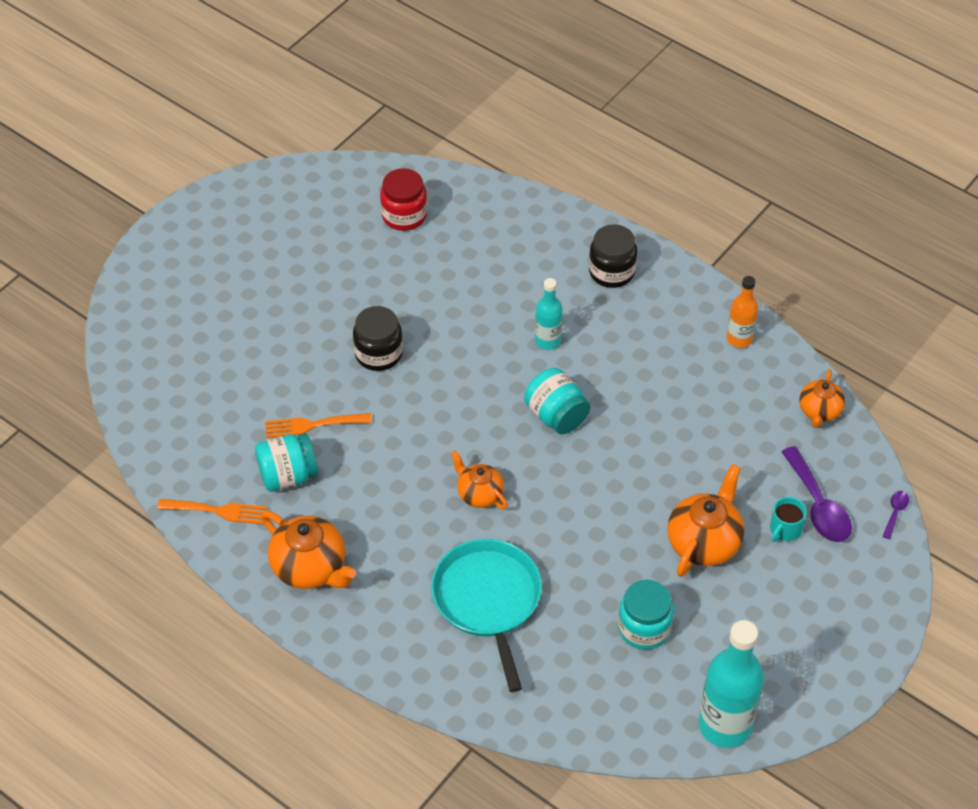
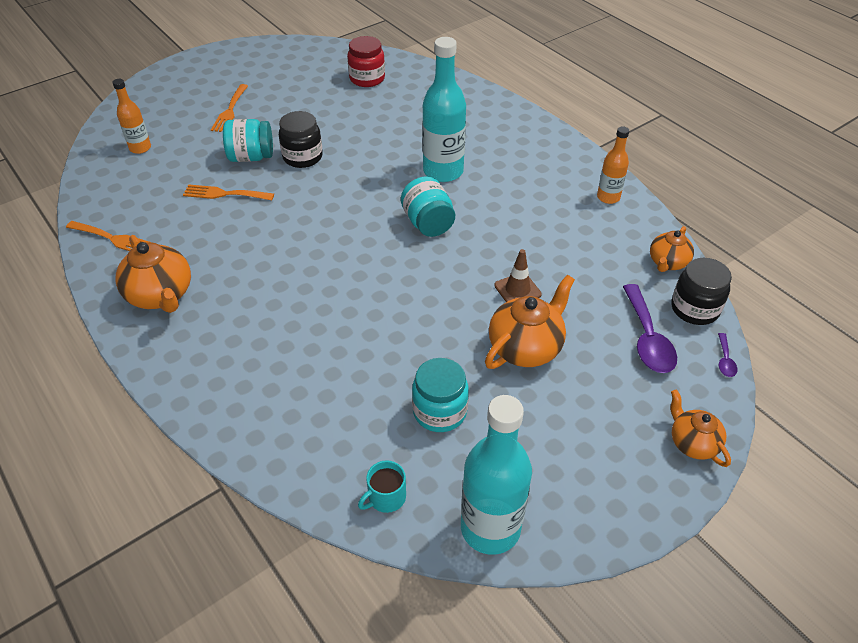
camera: 15 degrees right, 5 degrees down
(178, 381) = (140, 148): none -> orange bottle
(258, 301) = (230, 111): none -> orange fork
(288, 475) = (184, 224): turquoise jar -> turquoise jar (251, 157)
(479, 494) = (335, 268): orange teapot -> orange teapot (692, 443)
(488, 600) = (302, 354): turquoise pan -> none
(547, 340) = (443, 171): turquoise bottle -> turquoise bottle, size x1.80
(611, 272) = (514, 136): black jar -> black jar (694, 309)
(677, 478) = (517, 290): none -> brown traffic cone
(785, 529) = (609, 352): turquoise mug -> turquoise mug (386, 497)
(895, 512) = (725, 360): purple spoon -> purple spoon turned 150 degrees clockwise

